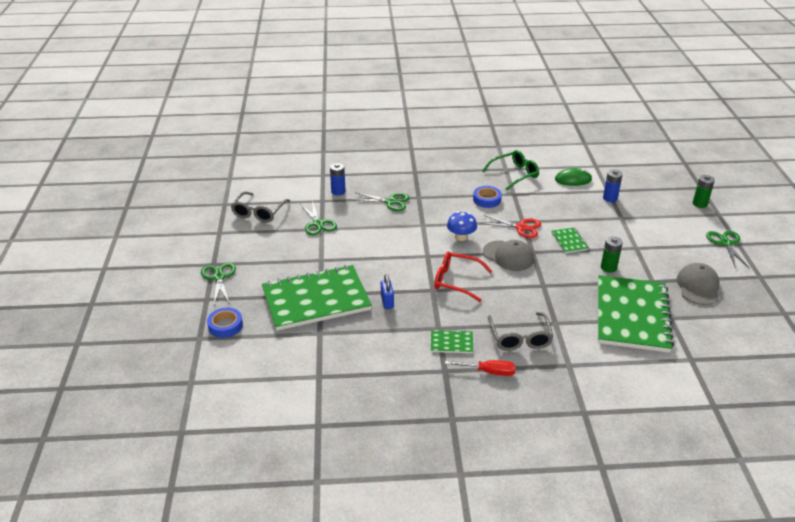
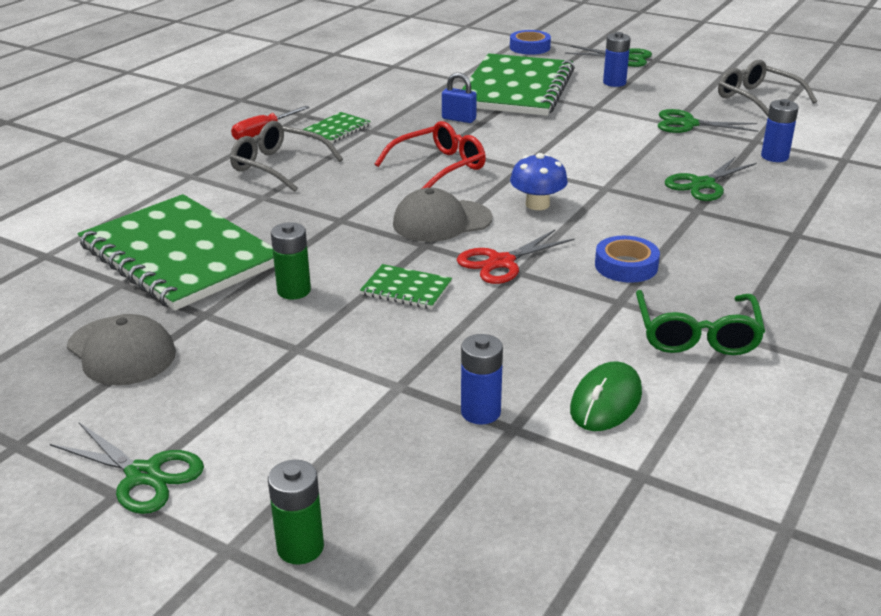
camera: 125 degrees right, 5 degrees down
(272, 266) = (614, 83): none -> blue battery

